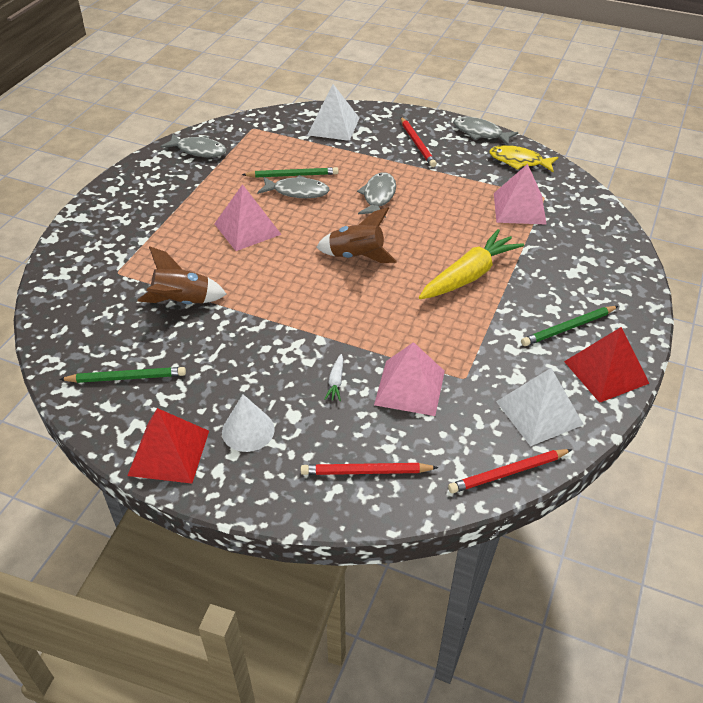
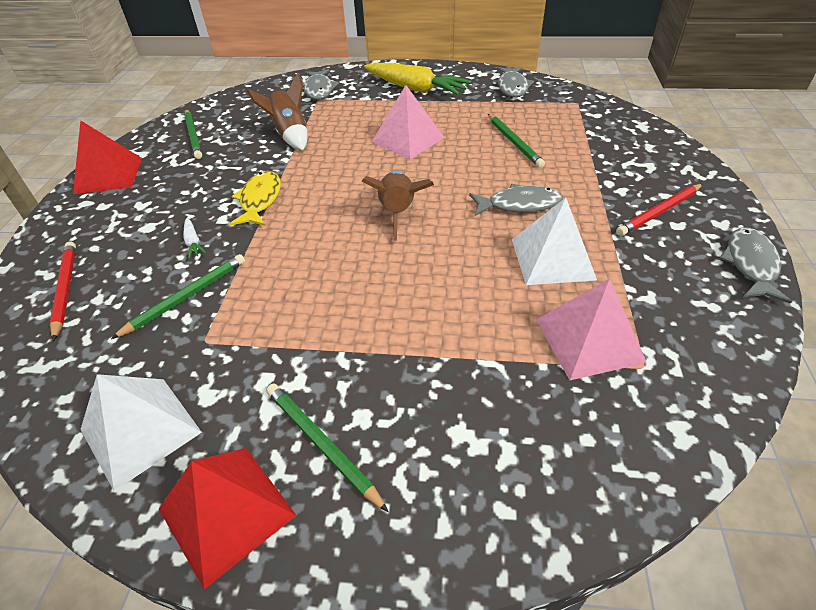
camera: 75 degrees right, 0 degrees up
(248, 430) = (129, 206): white cone -> none
(297, 191) = (487, 151): grey fish -> grey fish (319, 90)
(333, 126) = (631, 145): white pyramid -> white pyramid (552, 258)
(336, 382) = (193, 242): white carrot -> white carrot turned 105 degrees counterclockwise
(410, 387) = (186, 297): pink pyramid -> green pencil
(469, 275) = (401, 311): yellow carrot -> yellow carrot (415, 89)
(508, 472) = (39, 411): red pencil -> none
(519, 161) = (716, 320): yellow fish -> yellow fish (260, 200)

